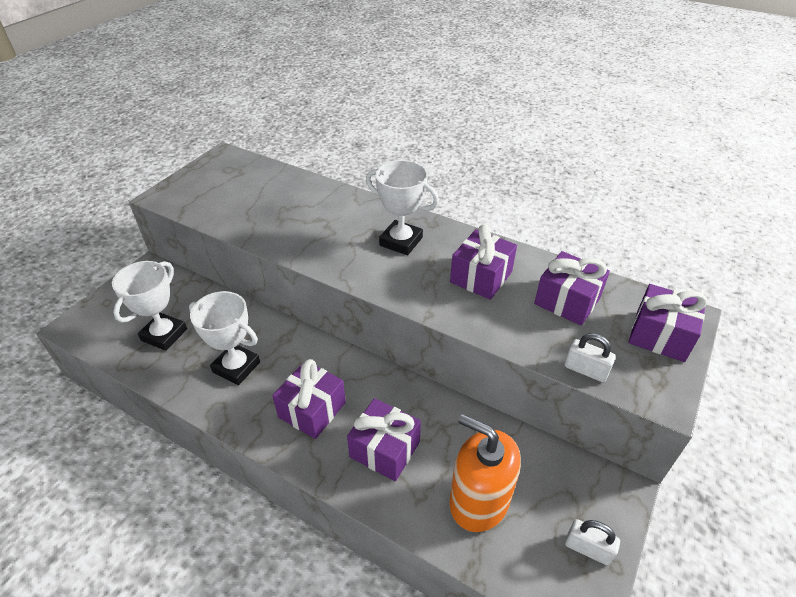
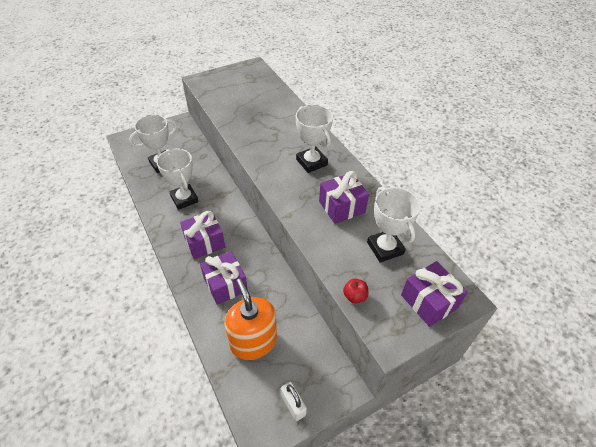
camera: 30 degrees right, 5 degrees up
(567, 301) = (385, 248): purple gift -> white trophy
(585, 370) = (354, 296): white padlock -> red apple

